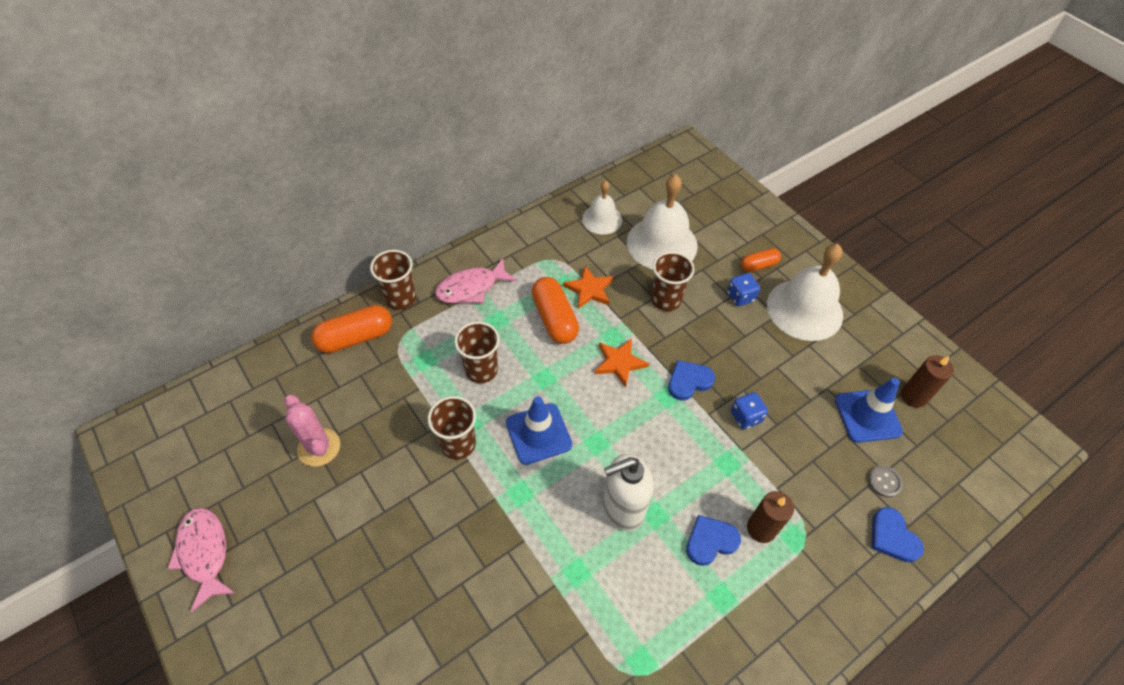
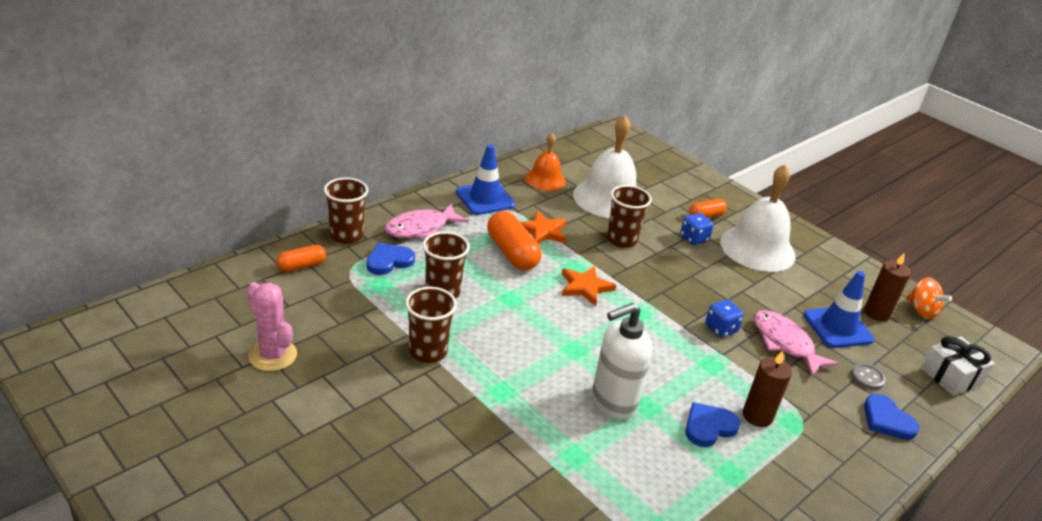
camera: 10 degrees left, 20 degrees down
(204, 553) = (148, 448): pink fish -> pink fish (785, 343)
(355, 337) = (302, 266): orange capsule -> orange capsule, size x0.58
(538, 434) = (512, 343): blue traffic cone -> blue traffic cone (485, 199)
(602, 219) = (545, 179): white bell -> orange bell
(689, 381) = (658, 301): blue heart -> blue heart (389, 261)
(962, 393) = (921, 311): none -> orange spinning top
(974, 481) = (951, 376): none -> white gift

